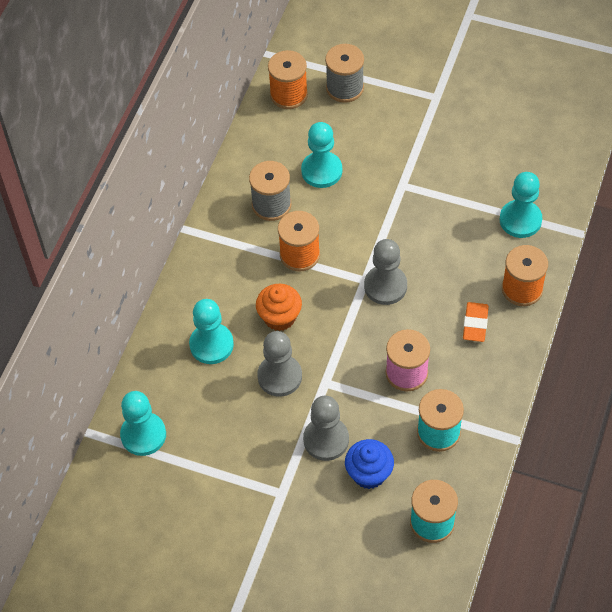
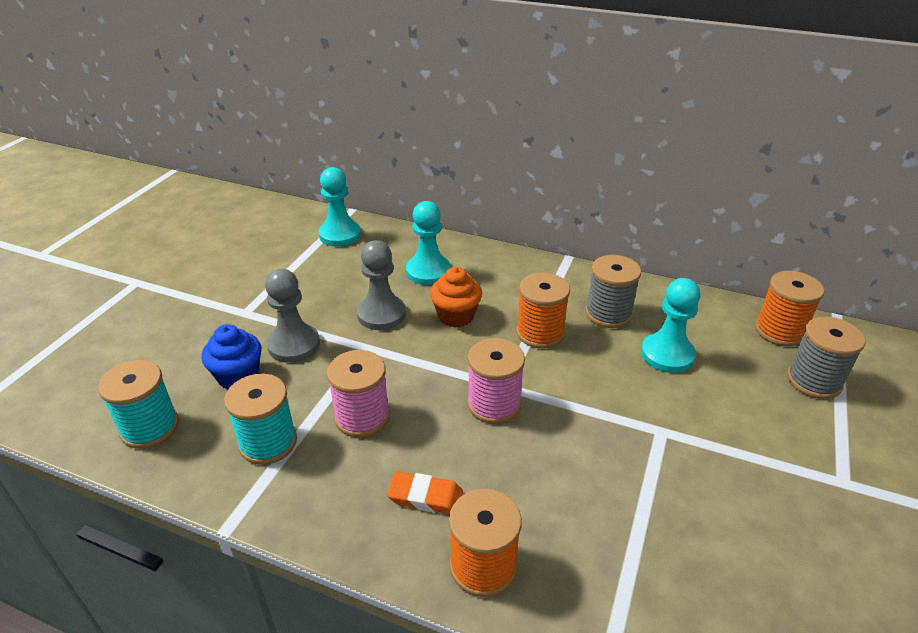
camera: 90 degrees right, 20 degrees down
(385, 286) = (494, 404): grey pawn -> pink spool
(520, 220) = (620, 578): turquoise pawn -> none

